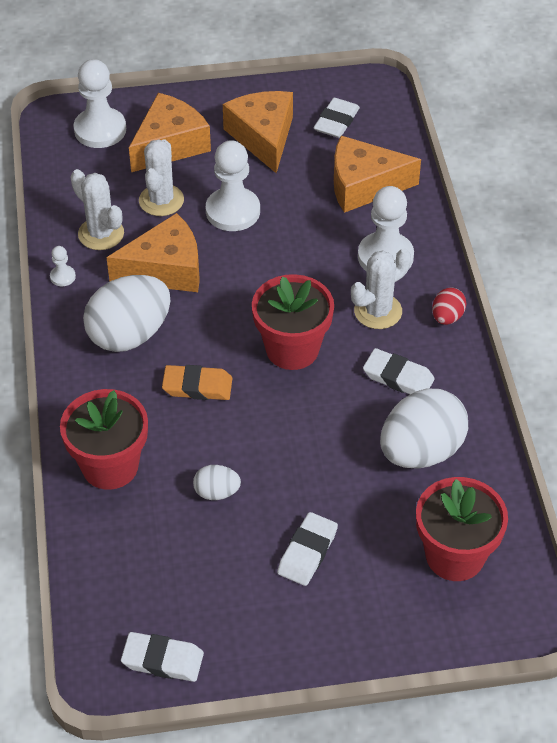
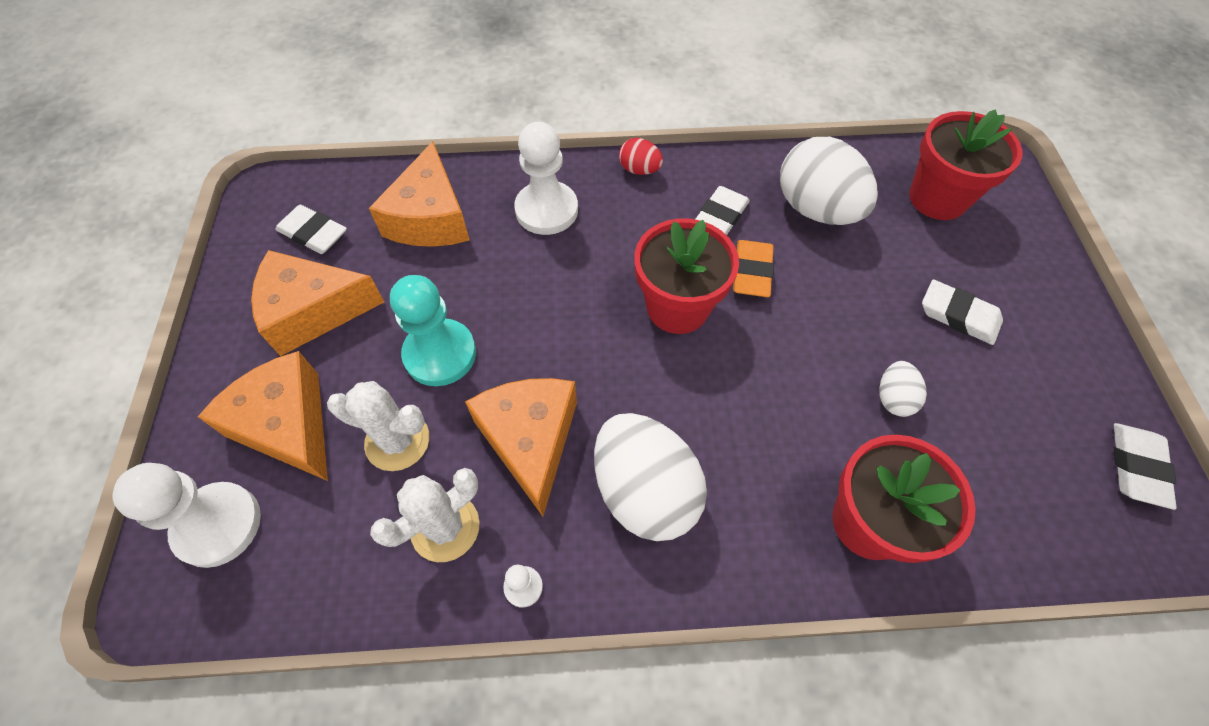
camera: 85 degrees left, 10 degrees up
(197, 386) = (734, 411): orange eraser -> orange eraser (752, 272)
(233, 211) = (440, 354): white pawn -> turquoise pawn
(378, 311) = (626, 224): white cactus -> none

